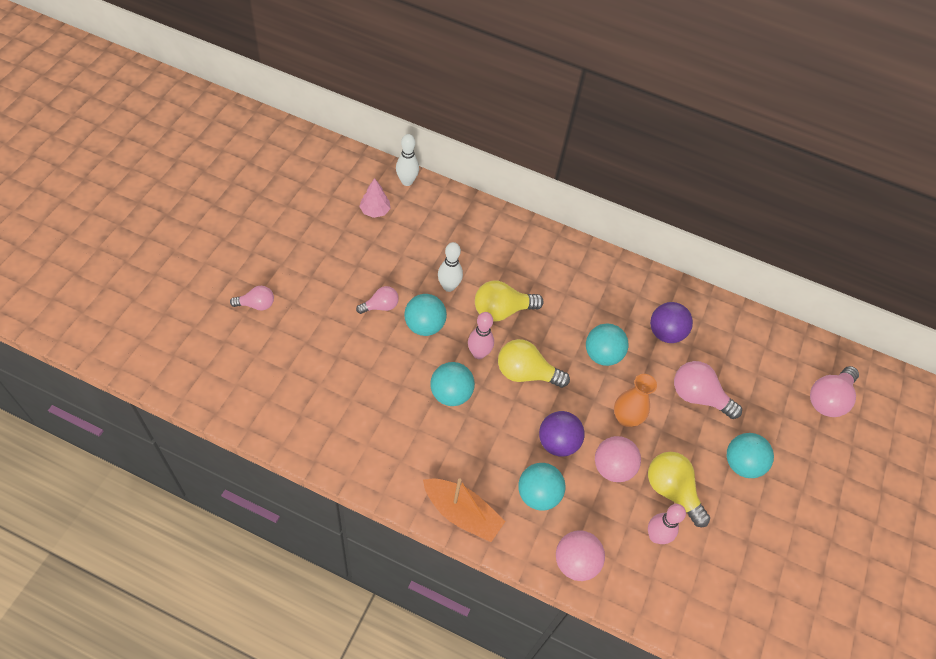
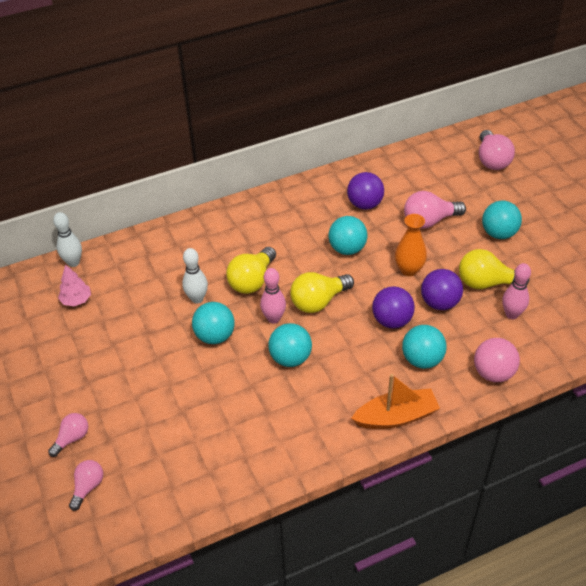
camera: 40 degrees left, 10 degrees down
(380, 306) = (167, 353): pink light bulb -> pink light bulb (88, 487)
(612, 467) = (439, 303): pink ball -> purple ball

